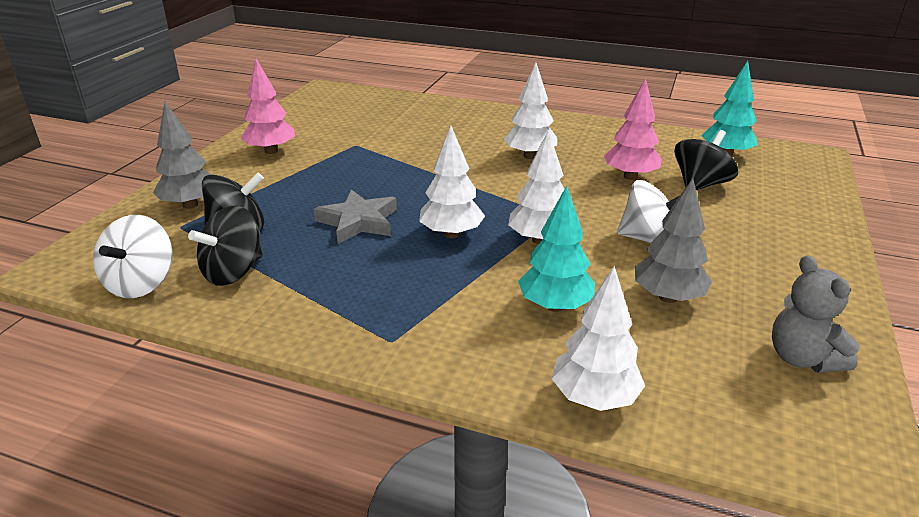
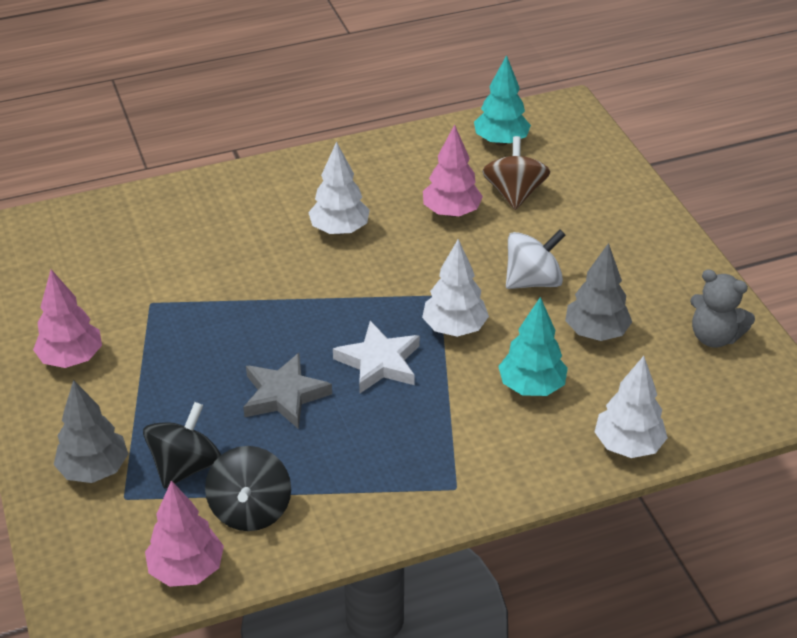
camera: 40 degrees left, 10 degrees up
(141, 283) = (186, 569): white spinning top -> pink tree
(451, 234) = (379, 362): white tree -> white star
(700, 185) = (514, 193): black spinning top -> brown spinning top

